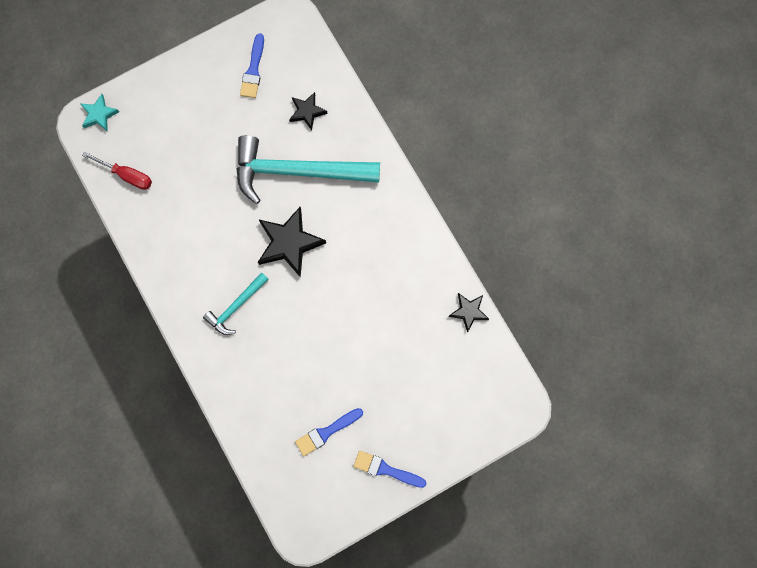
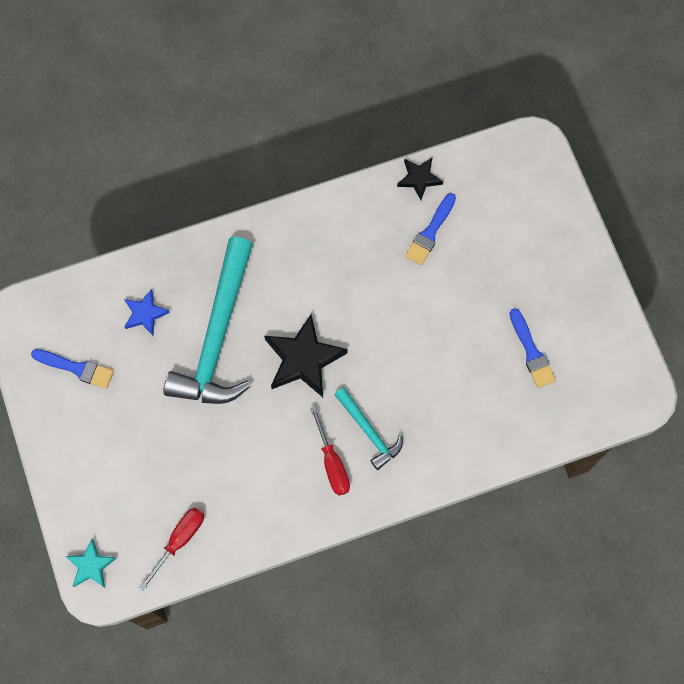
camera: 80 degrees left, 5 degrees down
(205, 281) = (332, 463): none -> red screwdriver
(307, 112) = (145, 314): black star -> blue star
(386, 469) = (581, 295): blue brush -> blue brush (430, 232)

